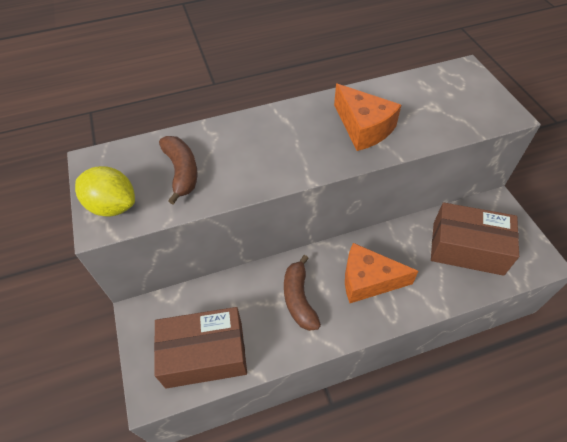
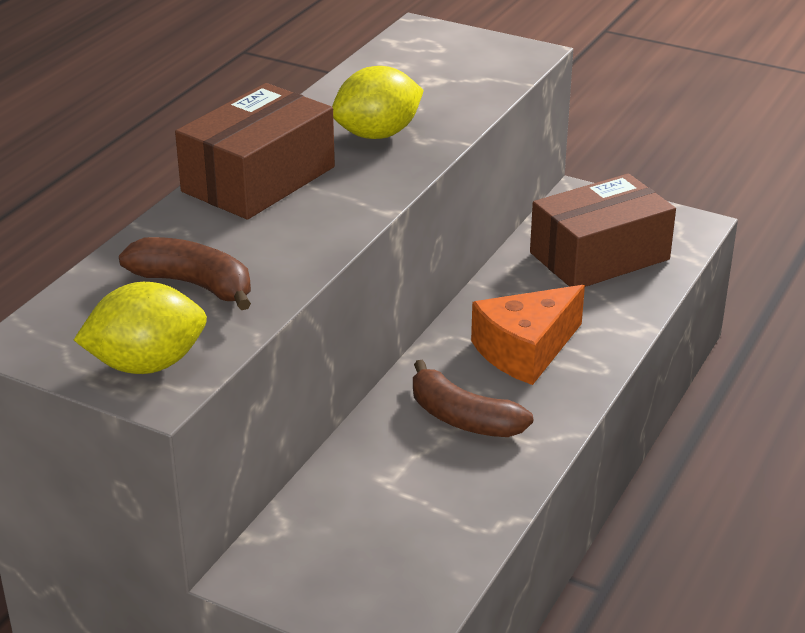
camera: 45 degrees left, 20 degrees down
(204, 354) = (416, 548): brown box -> brown box (259, 179)
(363, 128) = (377, 134): orange cheese -> yellow lemon

